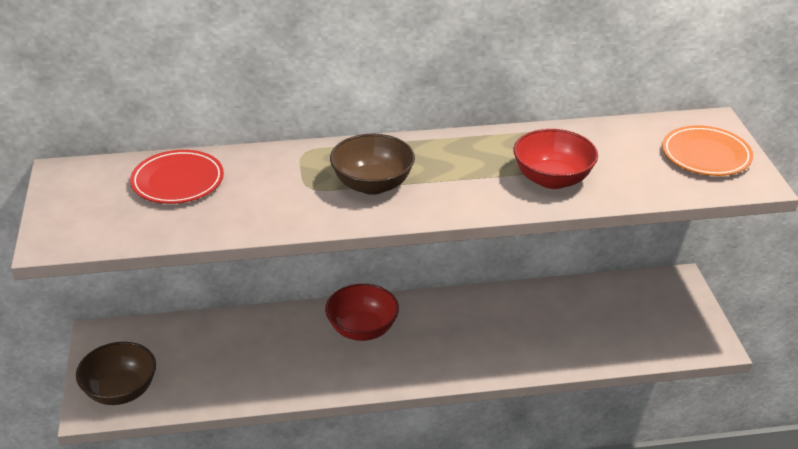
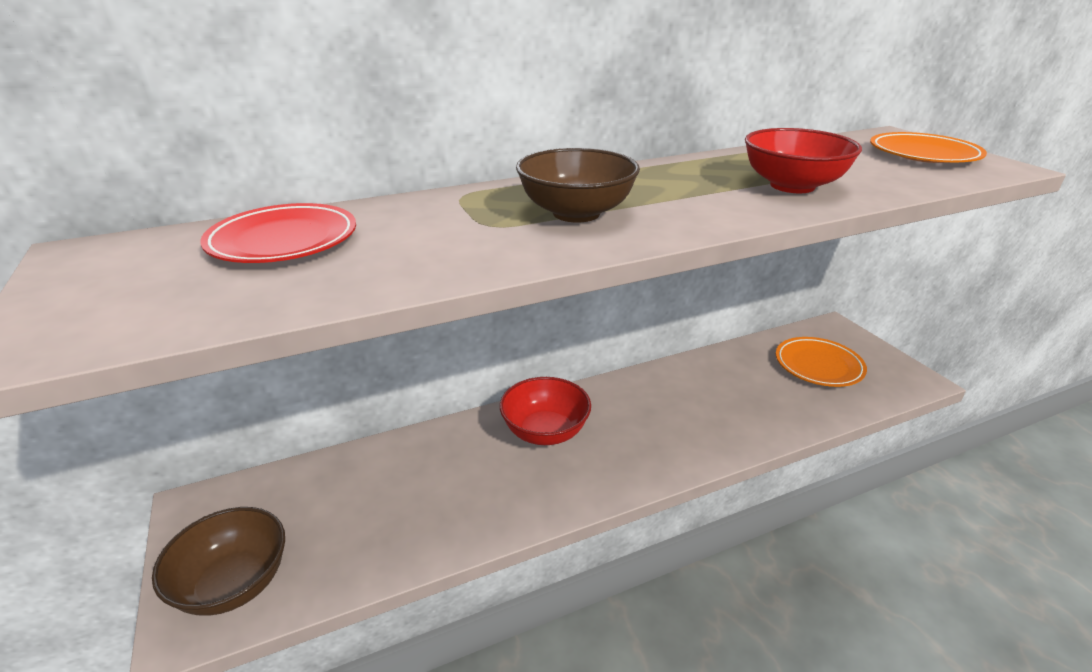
camera: 15 degrees left, 5 degrees down
(632, 315) = (818, 366): none -> orange plate

